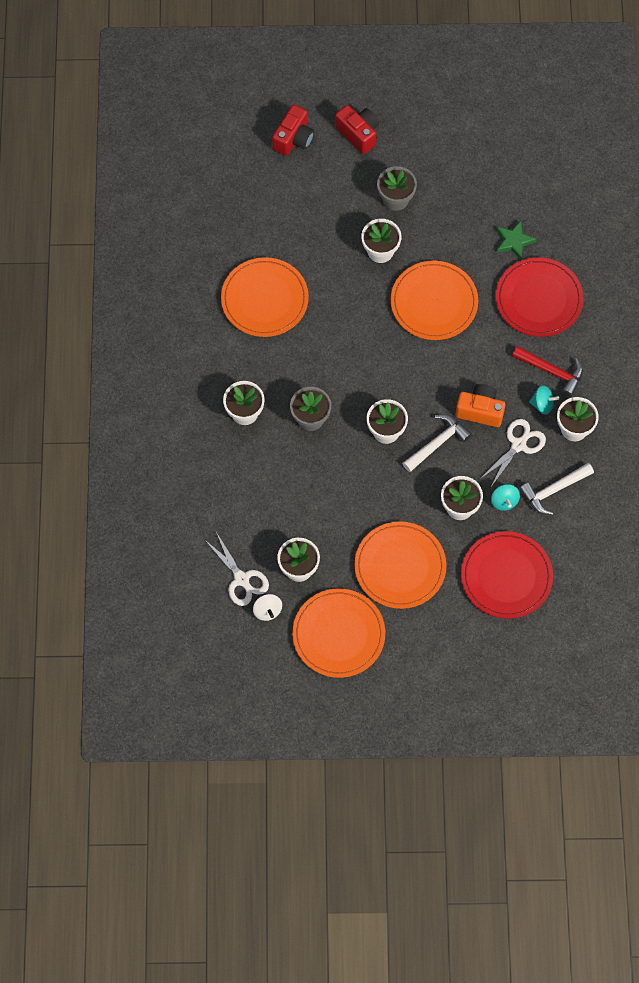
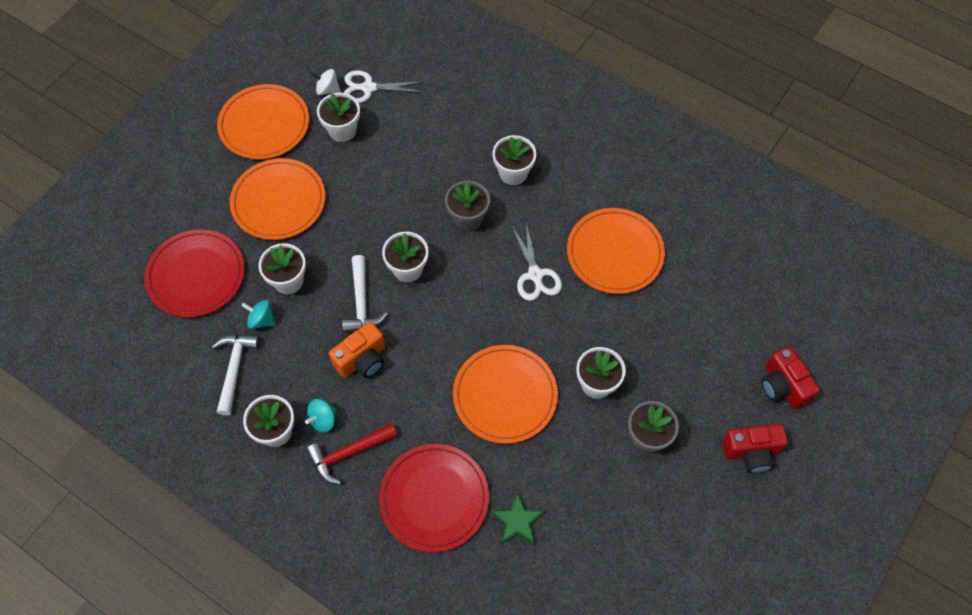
camera: 125 degrees right, 5 degrees down
(518, 445) = (302, 370): white scissors -> white scissors (535, 275)

